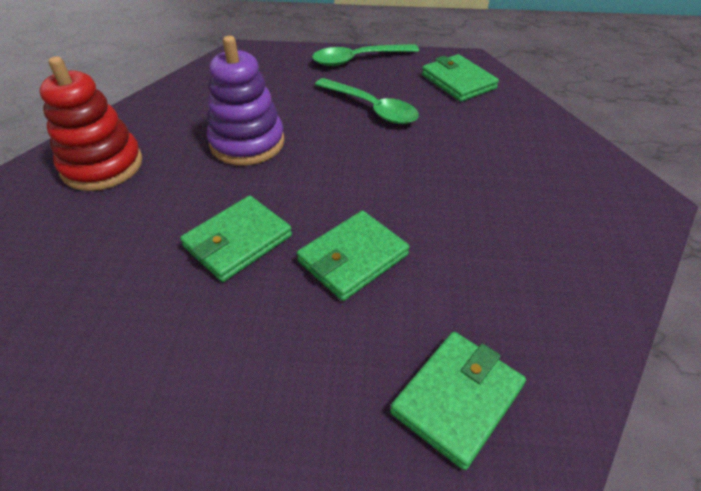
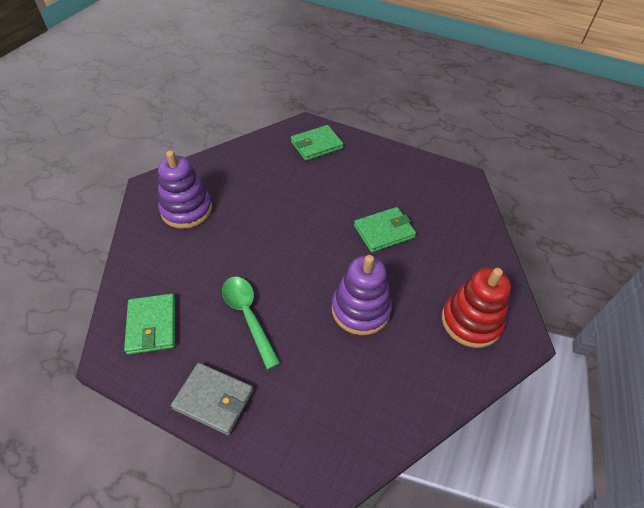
camera: 160 degrees left, 5 degrees up
(353, 258) = (327, 204): green wallet -> none
(358, 59) = (214, 399): green spoon -> grey wallet
(555, 184) = (186, 210): none -> purple stacking toy

